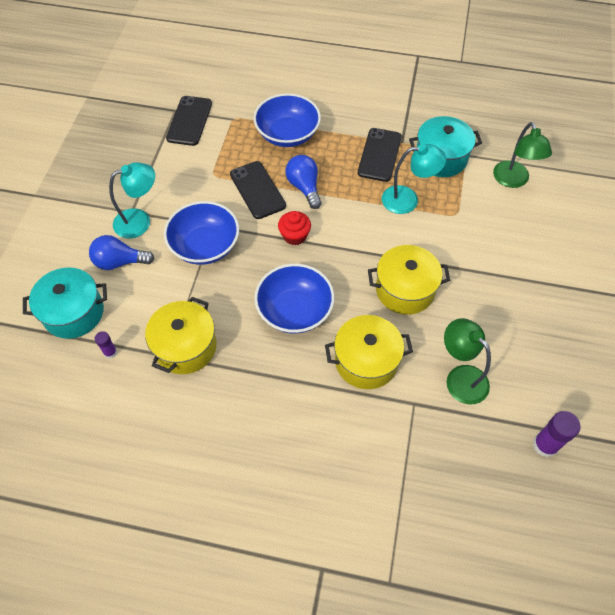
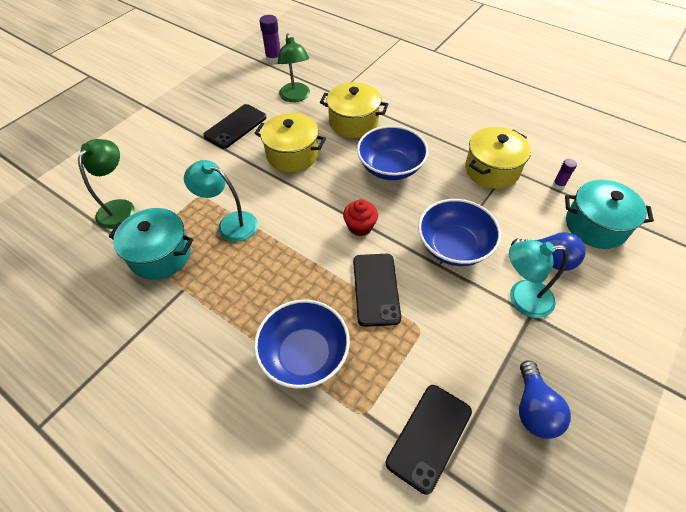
camera: 155 degrees left, 5 degrees down
(304, 187) = (323, 274): blue light bulb -> blue light bulb (534, 408)
(379, 155) = (218, 283): black phone -> black phone (235, 126)

